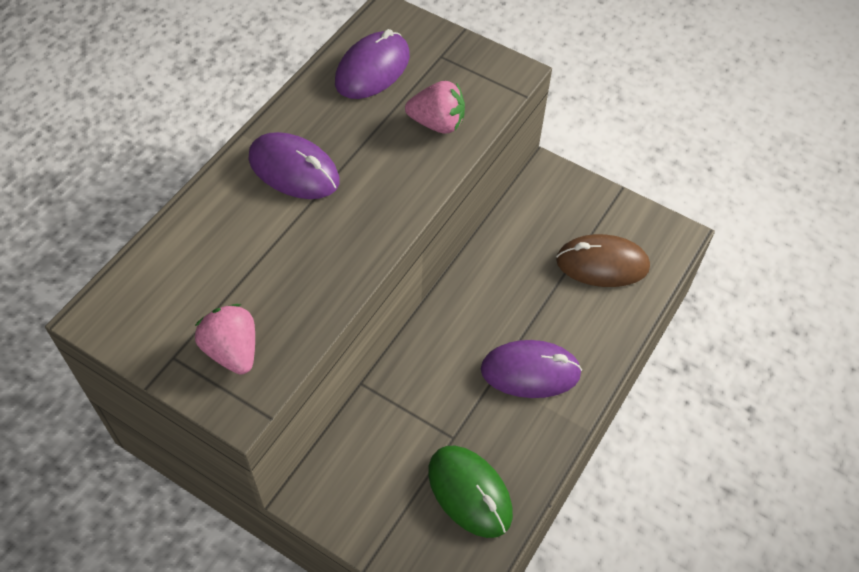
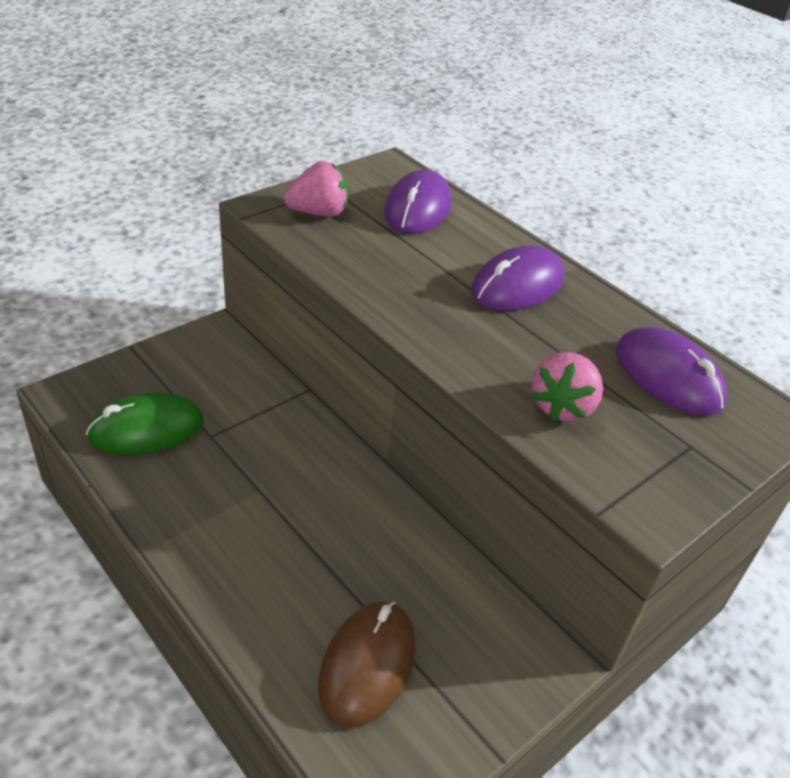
camera: 105 degrees right, 15 degrees down
(530, 371) = (248, 524): purple mouse -> purple mouse (418, 209)

